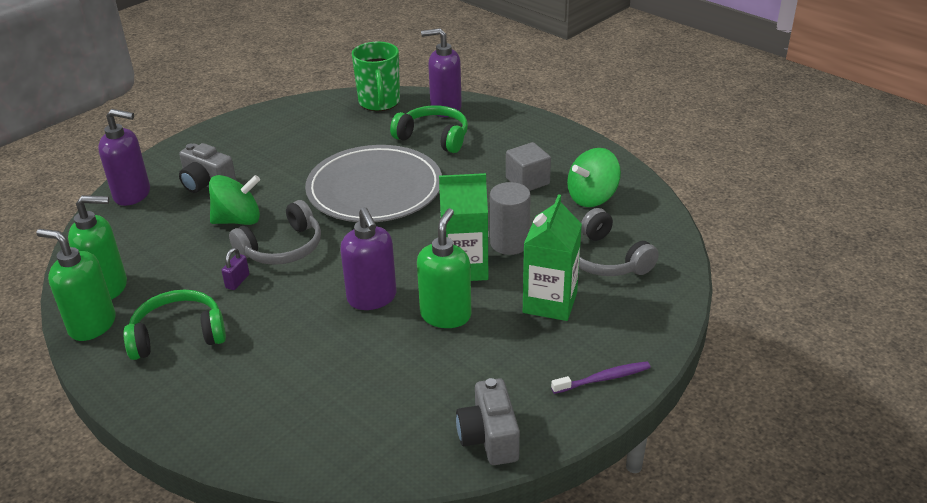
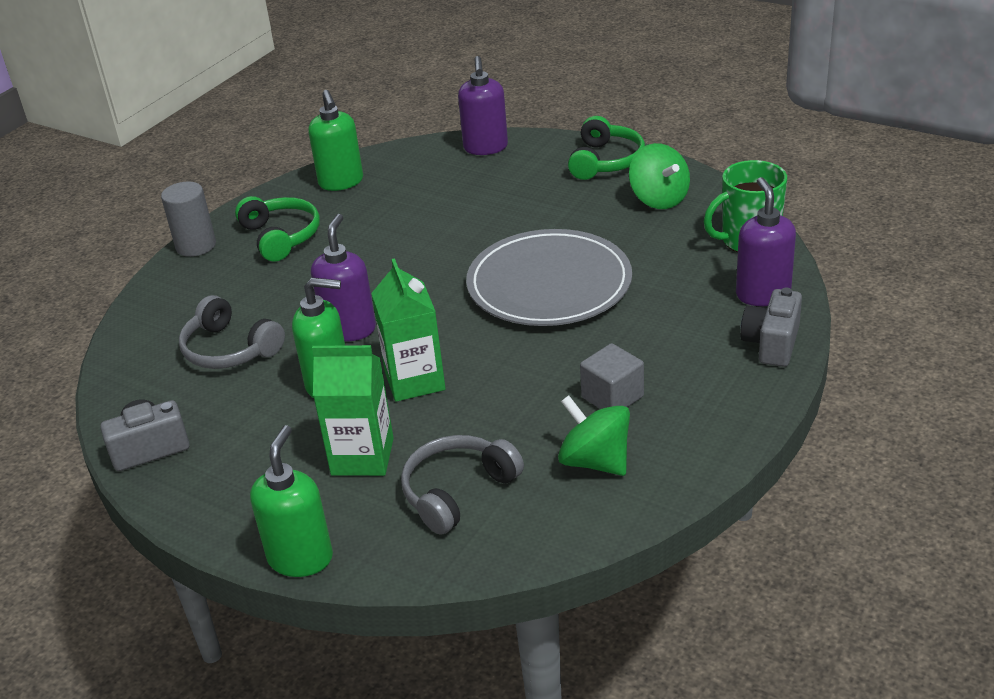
camera: 80 degrees right, 0 degrees up
(92, 325) = (289, 192): green soap dispenser -> green soap dispenser (301, 558)
(207, 184) = (518, 180): grey camera -> grey camera (771, 344)
(237, 281) = (362, 244): purple padlock -> none
(238, 220) = (461, 216): green spinning top -> green spinning top (659, 199)
(282, 248) = (421, 254): grey headphones -> grey headphones (230, 349)
(372, 298) = (349, 329): purple soap dispenser -> purple soap dispenser turned 135 degrees clockwise
(433, 137) = (684, 301): green headphones -> green headphones (605, 161)
(509, 243) = (470, 405): grey cylinder -> grey cylinder (196, 246)
(603, 378) = (236, 518): purple toothbrush -> none

